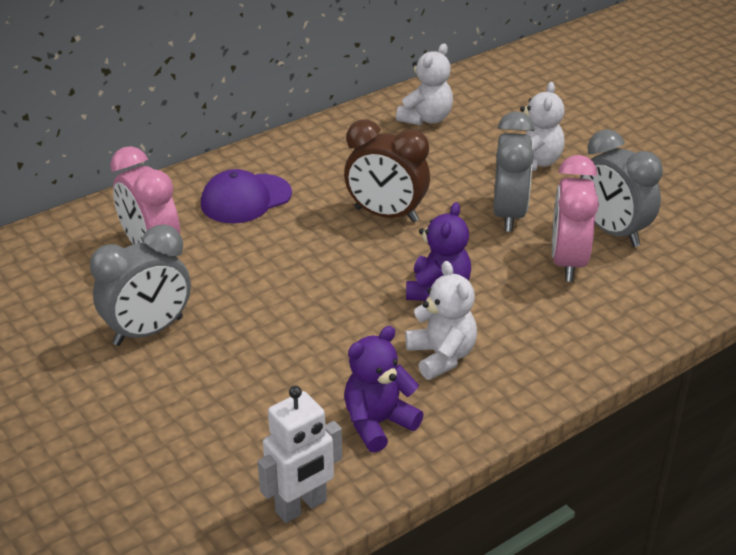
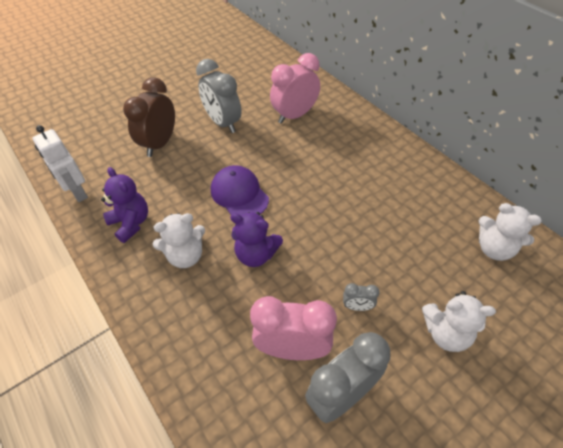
camera: 90 degrees right, 15 degrees up
(246, 199) = (353, 149): purple cap -> purple cap (239, 194)
(386, 215) = (345, 223): brown clock -> brown clock (160, 144)
(509, 214) = (357, 306): grey clock -> grey clock, size x0.46

